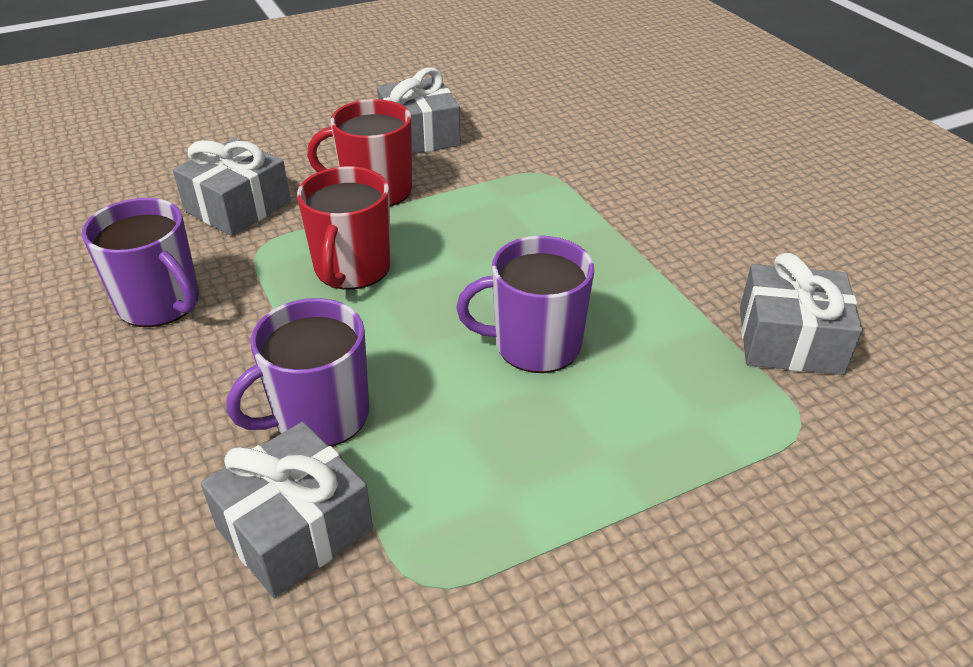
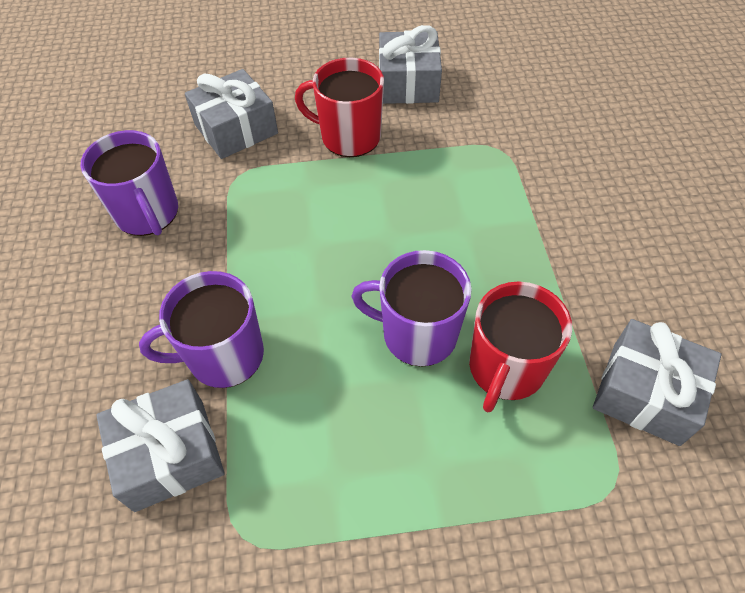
camera: 20 degrees right, 15 degrees up
(352, 268) = (301, 215): red mug -> red mug (505, 368)

